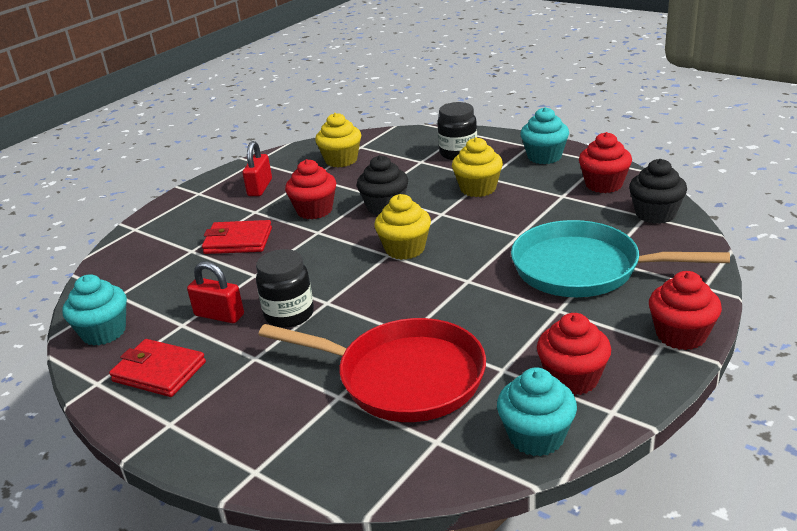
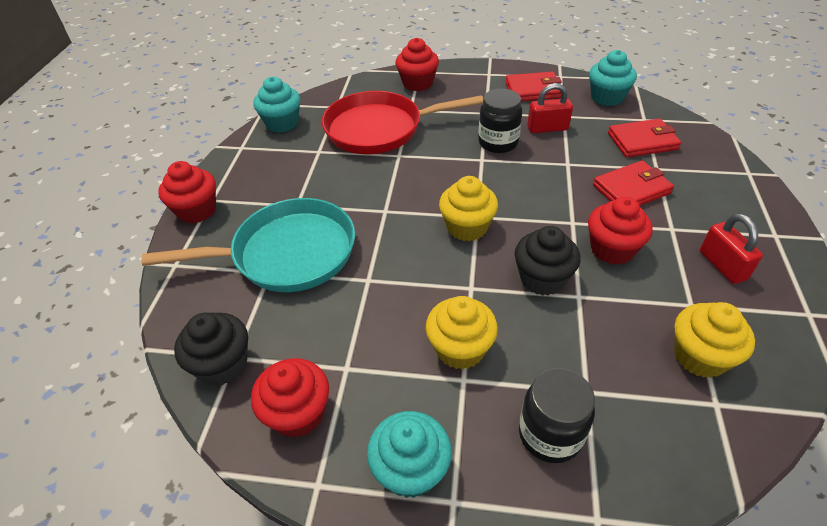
camera: 150 degrees right, 15 degrees up
(160, 275) = (642, 141): none -> red wallet
(572, 378) = (270, 158): red cupcake -> red cupcake (417, 83)

